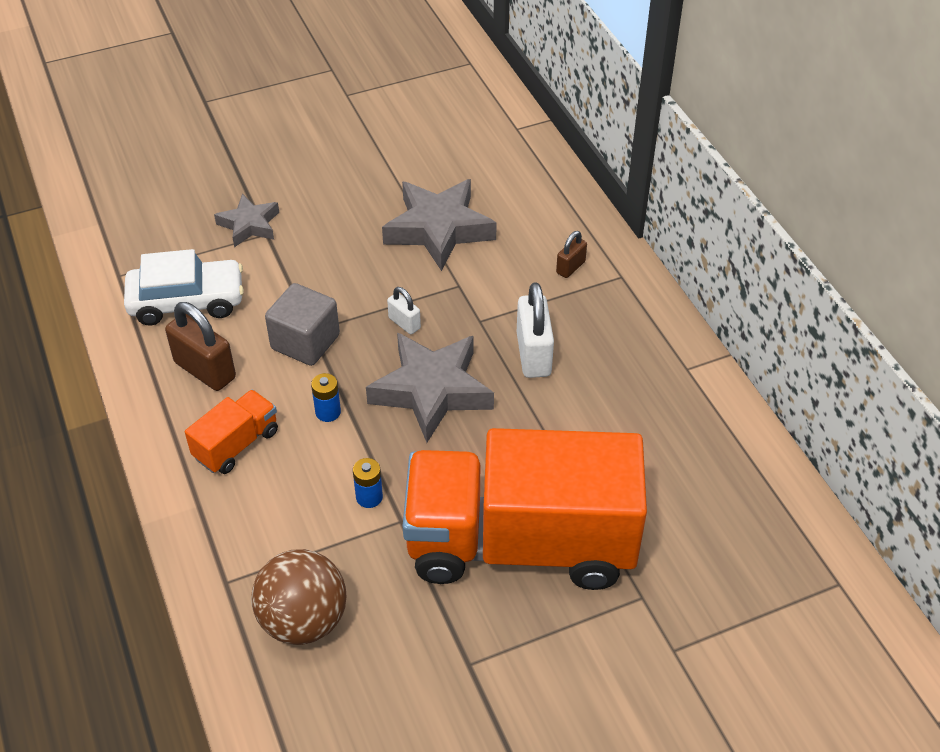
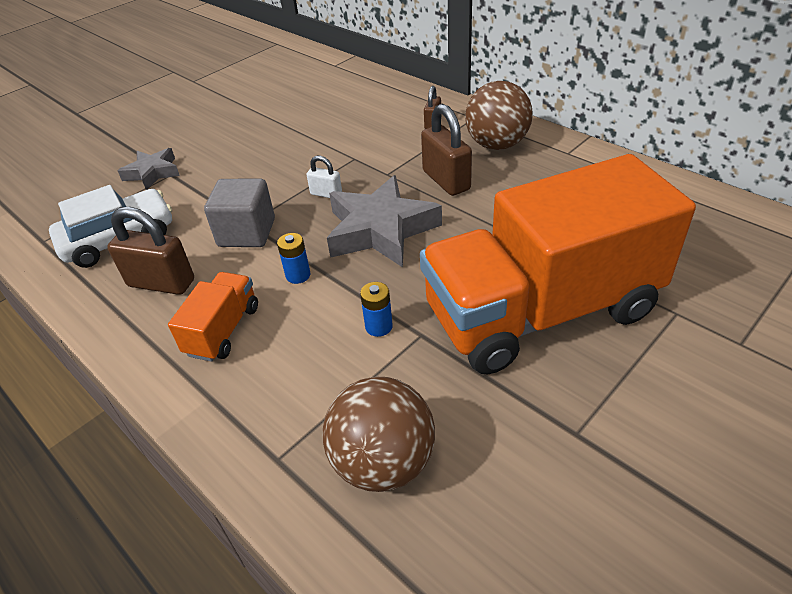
camera: 20 degrees left, 5 degrees down
(439, 229) = (315, 131): grey star -> none
(533, 354) = (446, 180): white padlock -> brown padlock
(618, 327) = (497, 145): none -> brown ball

